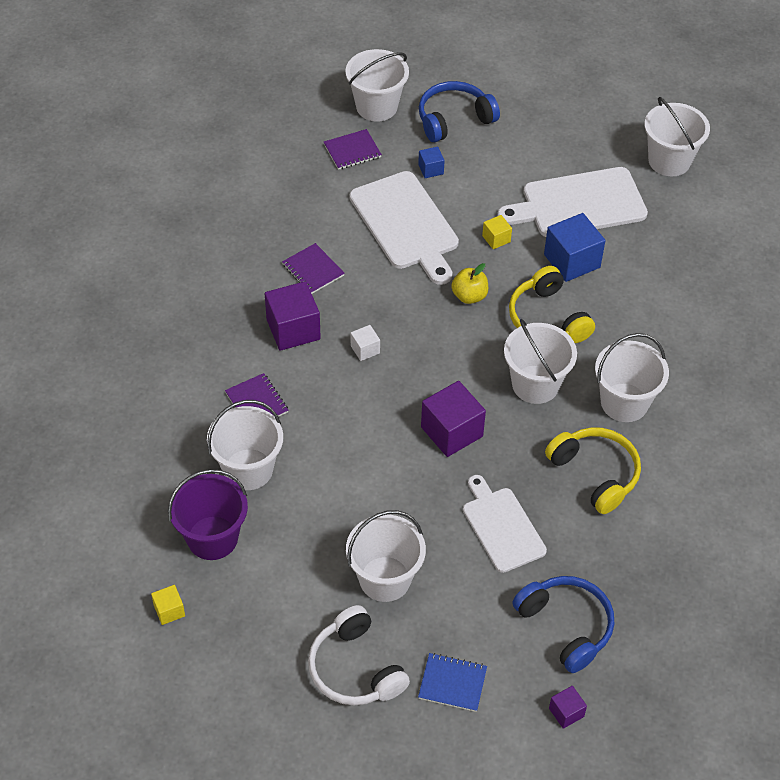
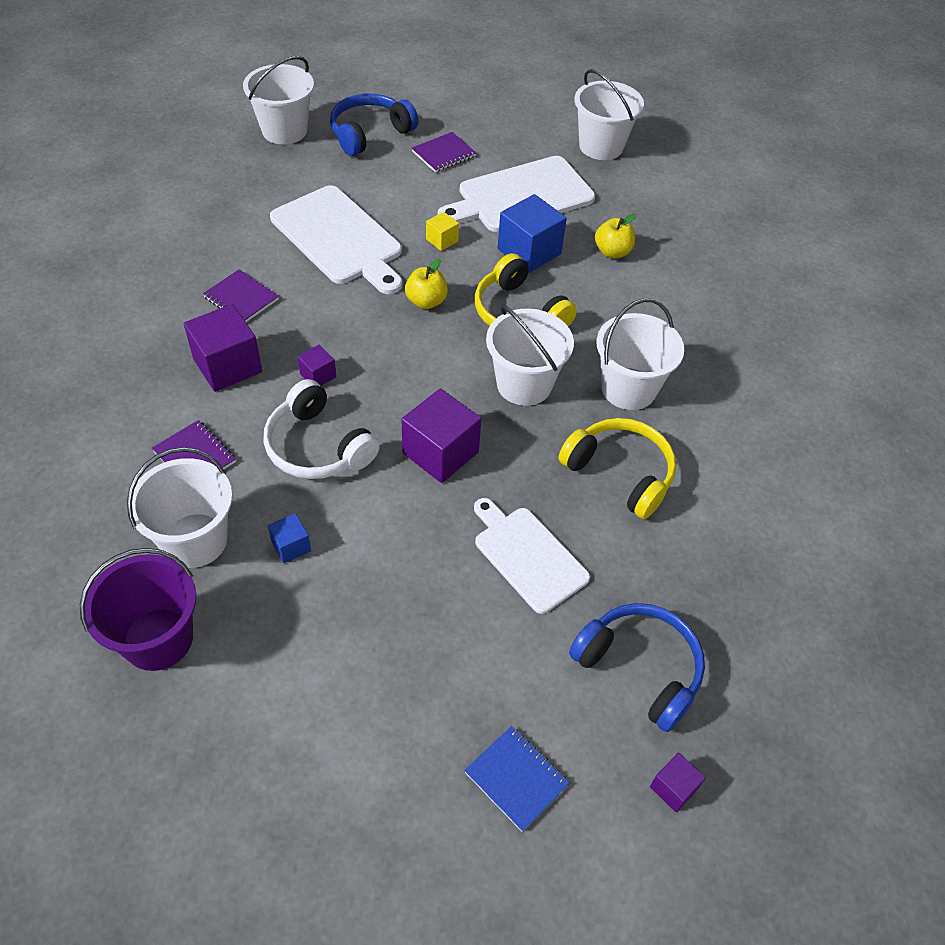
camera: 15 degrees left, 0 degrees up
(169, 610) = (108, 754): yellow cube -> none
(352, 151) = (265, 174): purple notebook -> purple notebook (443, 154)
(355, 668) = (382, 785): white headphones -> white headphones (318, 446)
(365, 349) = (318, 375): white cube -> purple cube
(385, 579) = (397, 651): white bucket -> none
(431, 169) = (355, 182): blue cube -> blue cube (291, 546)
(452, 683) = (516, 778): blue notebook -> blue notebook turned 45 degrees clockwise
(648, 272) = (612, 252): none -> yellow apple

